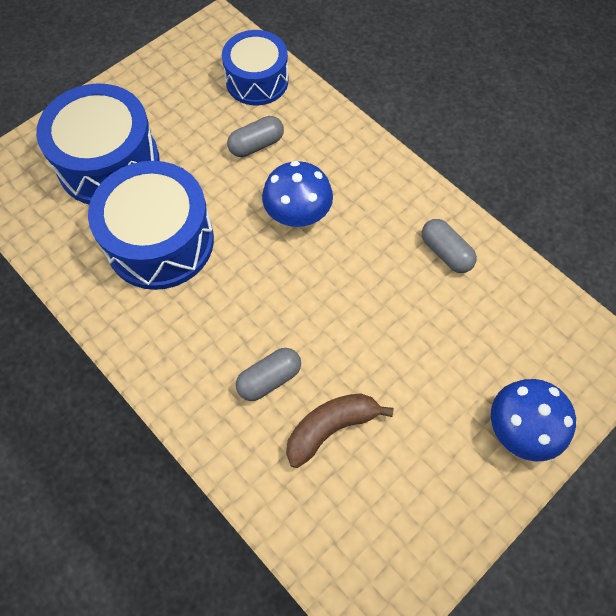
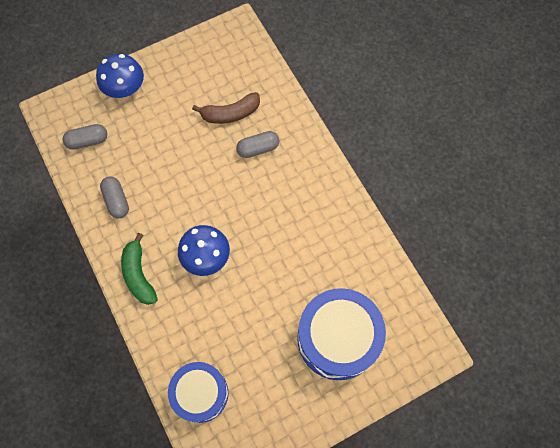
camera: 165 degrees left, 5 degrees up
(160, 241) = (308, 259): blue drum -> none
(256, 145) = (219, 325): grey capsule -> grey capsule (87, 141)
(375, 174) = (139, 274): none -> green banana

